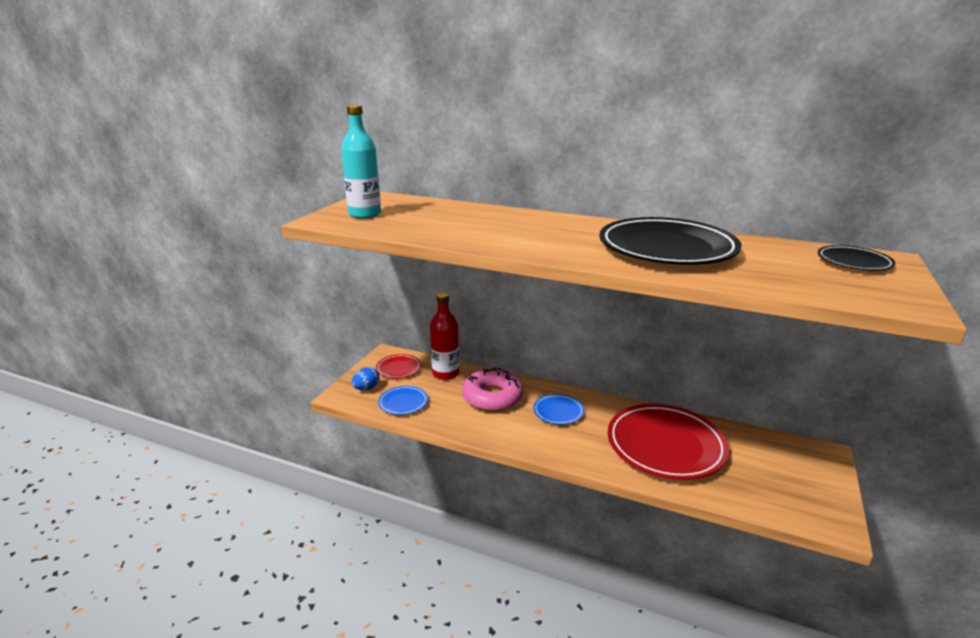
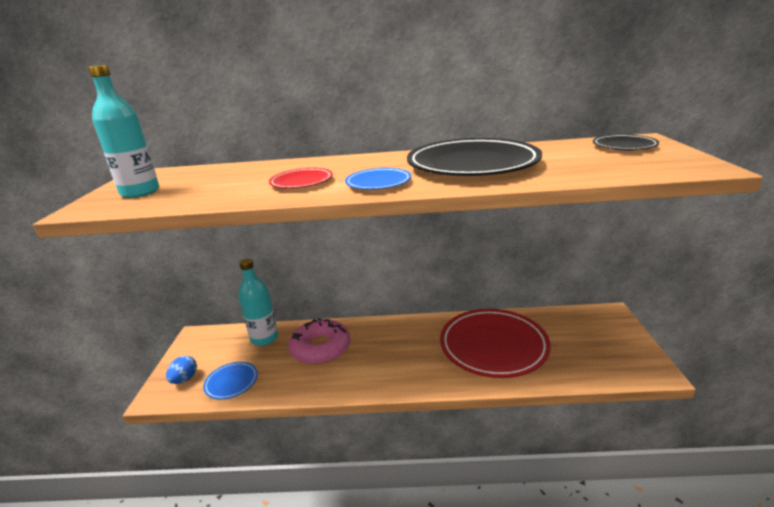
camera: 20 degrees left, 0 degrees up
(398, 368) = (213, 347): red plate -> red plate (301, 182)
(445, 373) = (264, 338): red bottle -> turquoise bottle
(558, 412) = (388, 344): blue plate -> blue plate (378, 183)

